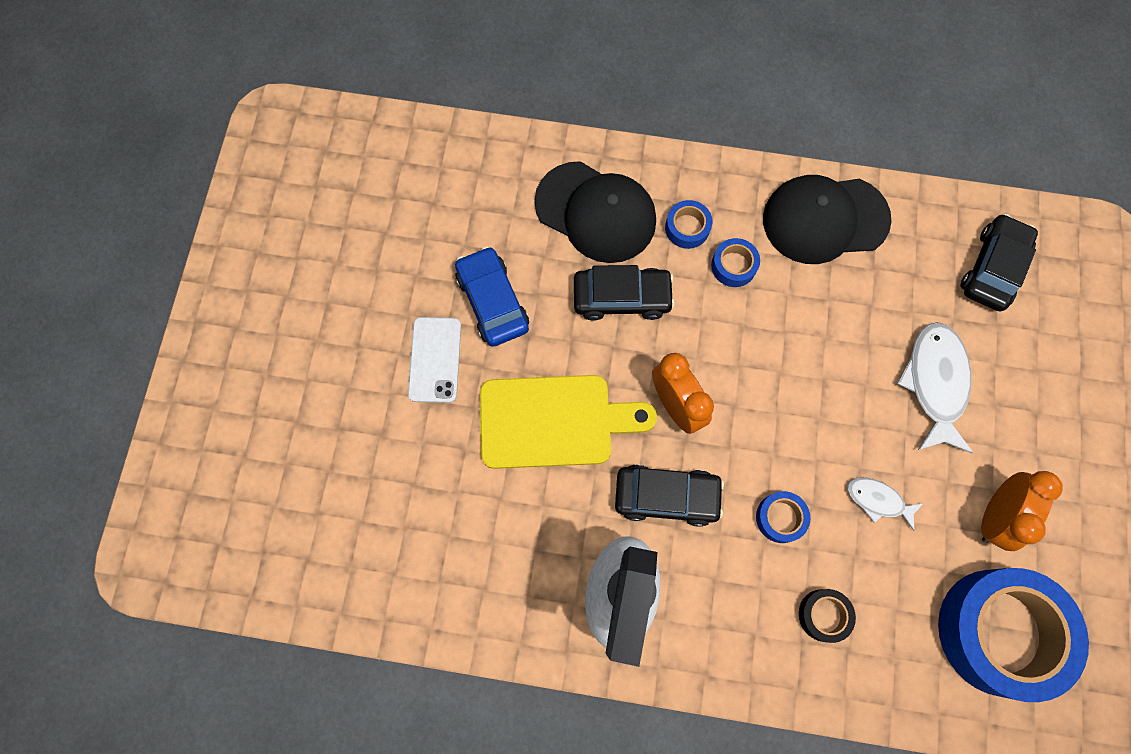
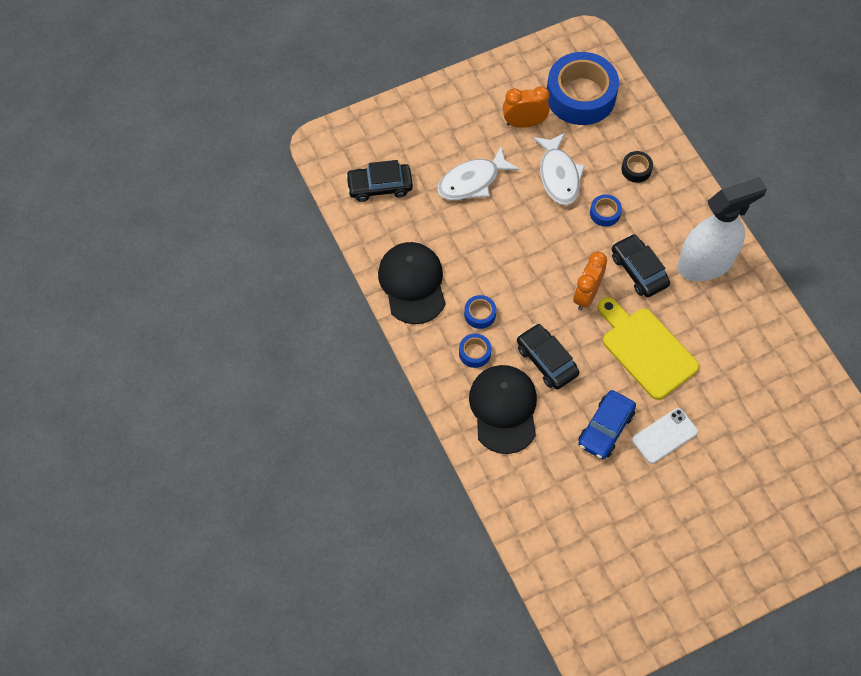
camera: 125 degrees left, 10 degrees down
(825, 219) = (412, 284): black cap -> black cap turned 150 degrees counterclockwise
(878, 500) = (558, 175): white fish -> white fish, size x1.83

